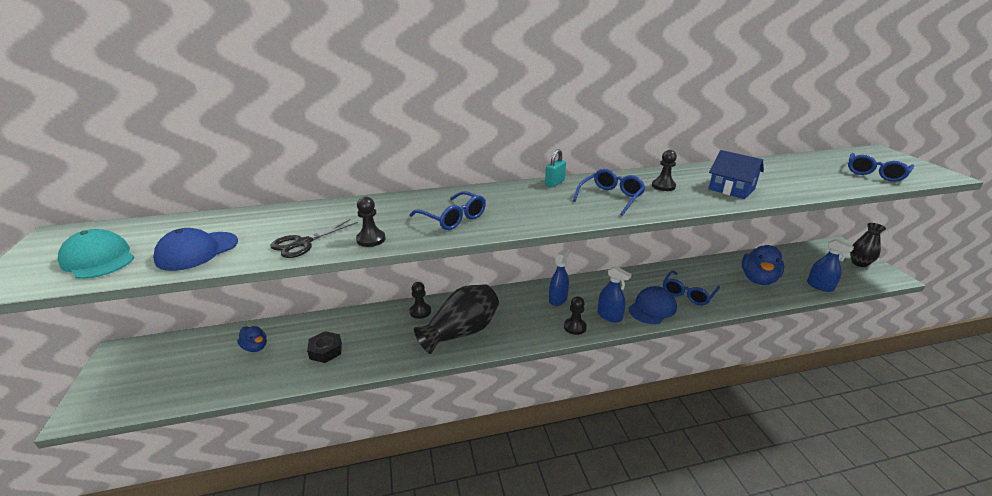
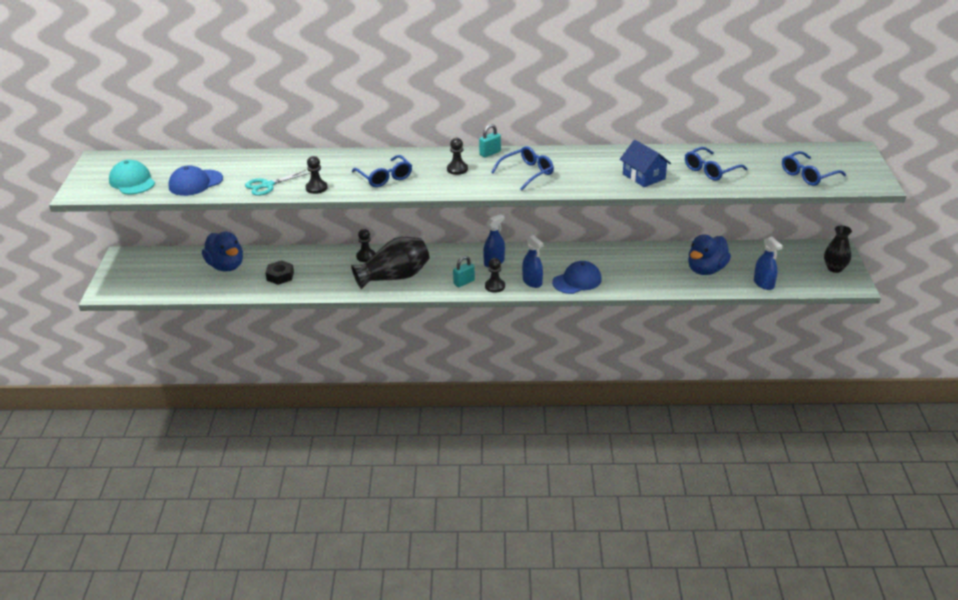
camera: 15 degrees right, 5 degrees up
(255, 347) = (226, 266): blue duck -> blue duck, size x1.83
(303, 243) = (267, 185): black scissors -> turquoise scissors
(540, 327) = (464, 282): none -> turquoise padlock
(663, 186) = (585, 167): black pawn -> black pawn (457, 169)
(688, 293) = (622, 273): blue glasses -> blue glasses (710, 170)

